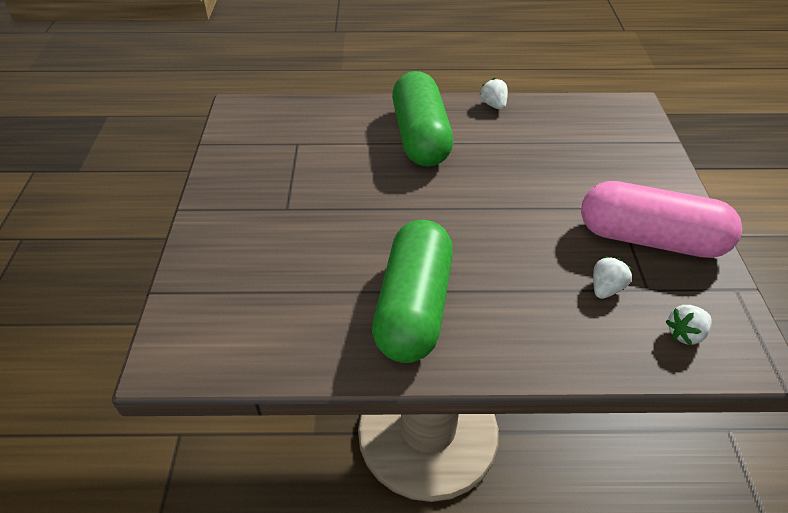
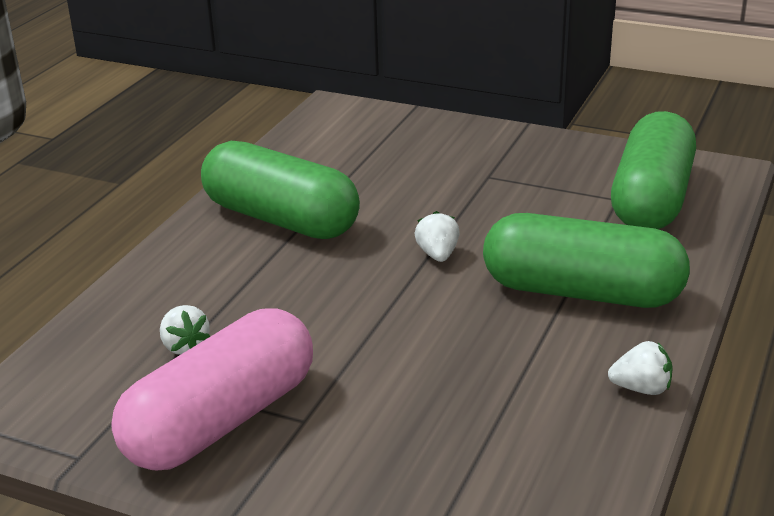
camera: 115 degrees right, 15 degrees down
(292, 130) = (651, 199): none -> green capsule
(685, 334) = (73, 377): white strawberry -> white strawberry (438, 255)

